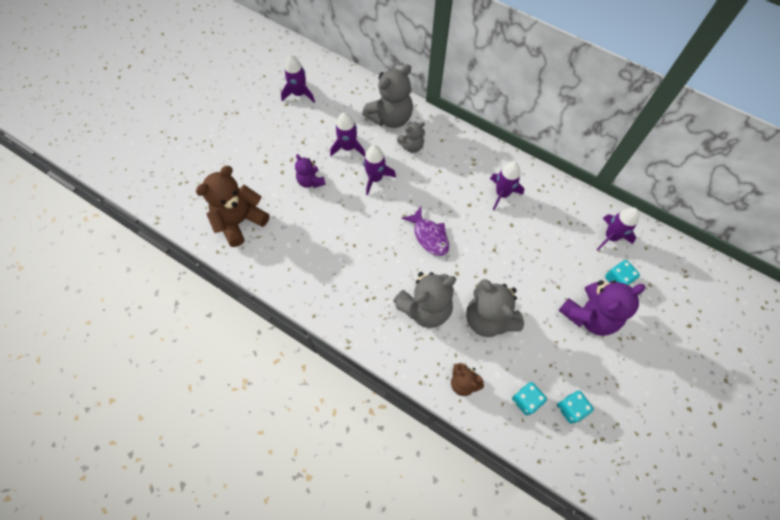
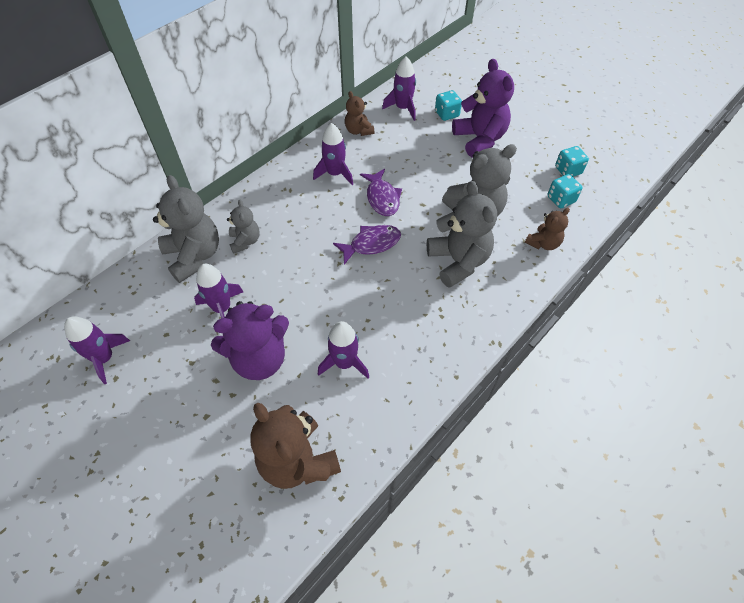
camera: 80 degrees left, 10 degrees down
(311, 181) = (259, 359): purple teddy bear -> purple teddy bear, size x1.82
(375, 178) = (279, 285): purple rocket -> purple rocket (344, 363)
(483, 236) = (382, 198): none -> purple fish
(564, 203) = (358, 131): none -> brown teddy bear

